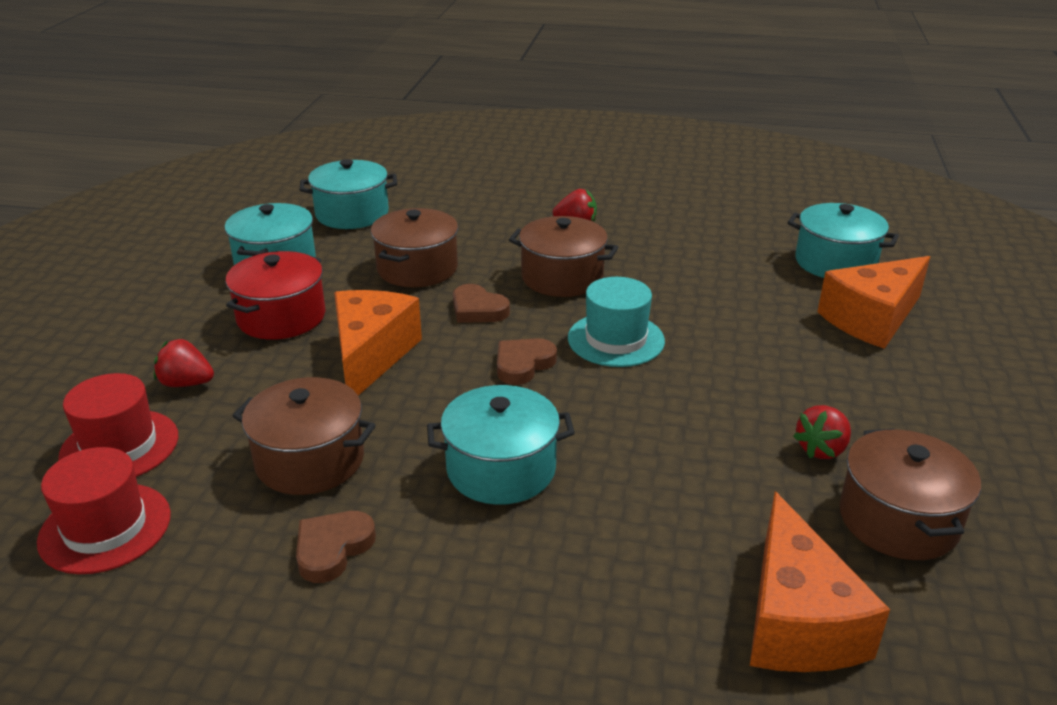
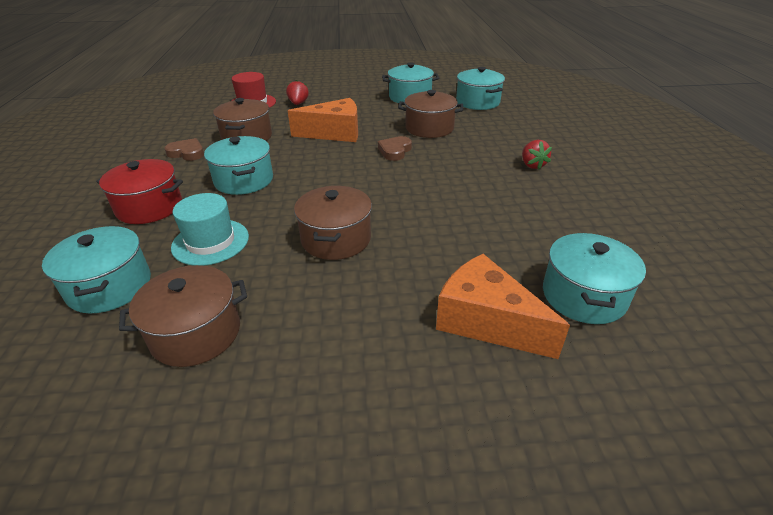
camera: 75 degrees right, 5 degrees up
(105, 528) = (203, 112): red hat -> none
(281, 317) = (360, 108): red pot -> red pot (149, 207)
(523, 364) = (342, 172): brown heart -> none
(562, 277) = (451, 170): brown pot -> brown pot (336, 239)
(616, 339) = (384, 197): turquoise hat -> turquoise hat (210, 242)
(796, 620) = (110, 286): orange cheese -> turquoise pot
(821, 449) = (276, 293): red strawberry -> none

